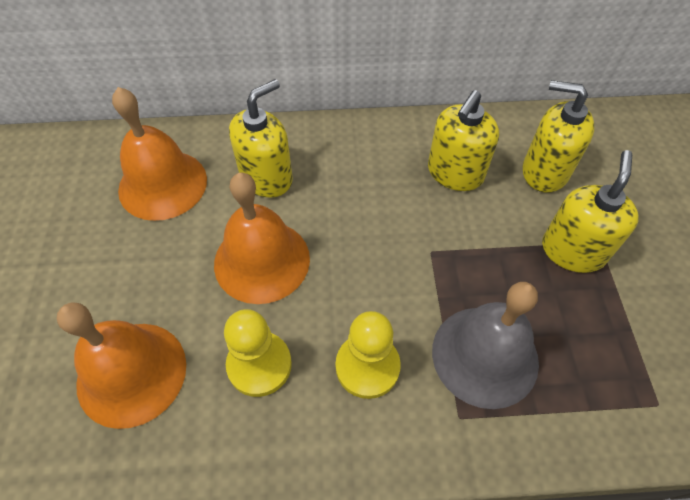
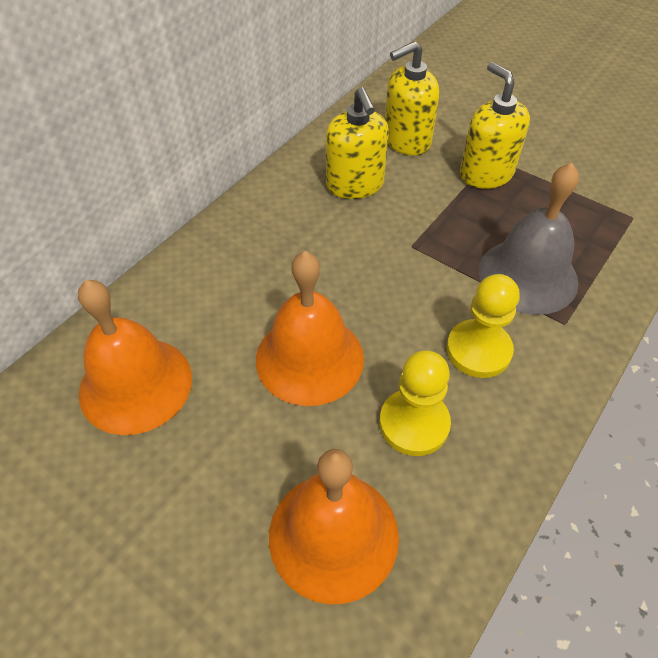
camera: 50 degrees left, 5 degrees down
(267, 177) = (223, 300): yellow soap dispenser -> none

